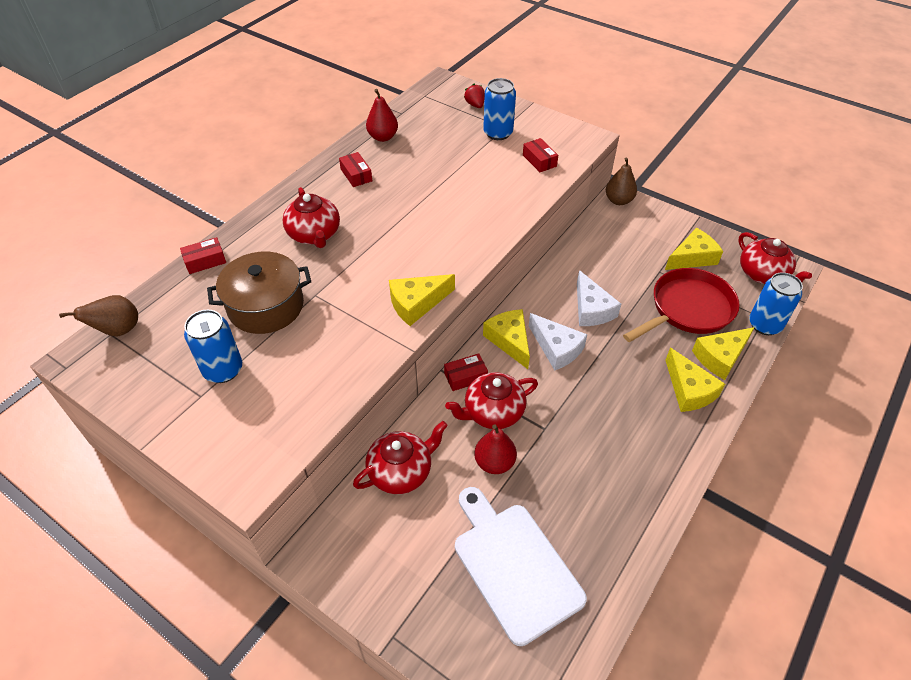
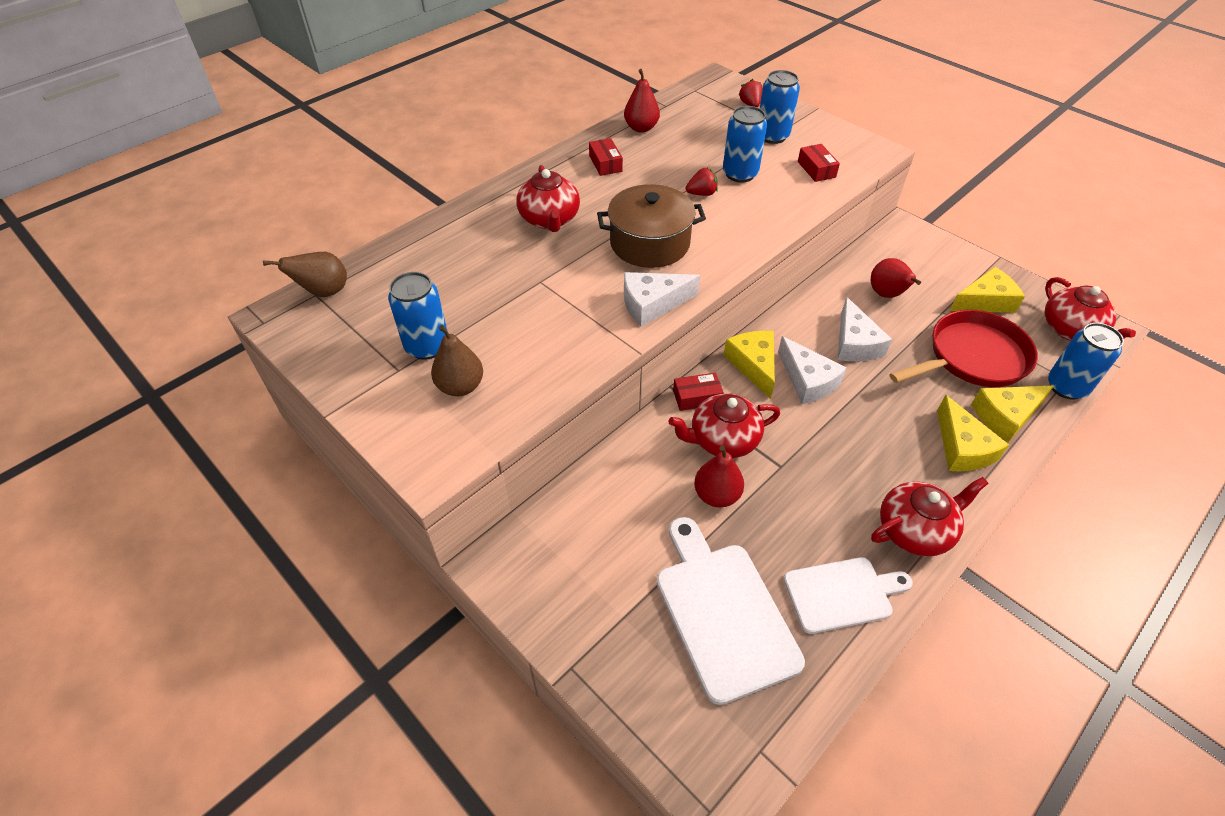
camera: 10 degrees right, 0 degrees up
(205, 261) = (427, 233): red box -> none
(266, 306) = (484, 286): brown pot -> brown pot (649, 243)
(401, 471) = (608, 489): red teapot -> red teapot (915, 530)
(417, 303) = (652, 304): yellow cheese -> white cheese
(444, 194) = (701, 194): none -> red strawberry
(475, 172) = (740, 174): none -> blue can
(609, 532) = (842, 594): none -> white cutting board
(612, 262) = (887, 295): none -> red pear
(618, 200) = (903, 229): brown pear -> brown pear (460, 386)

